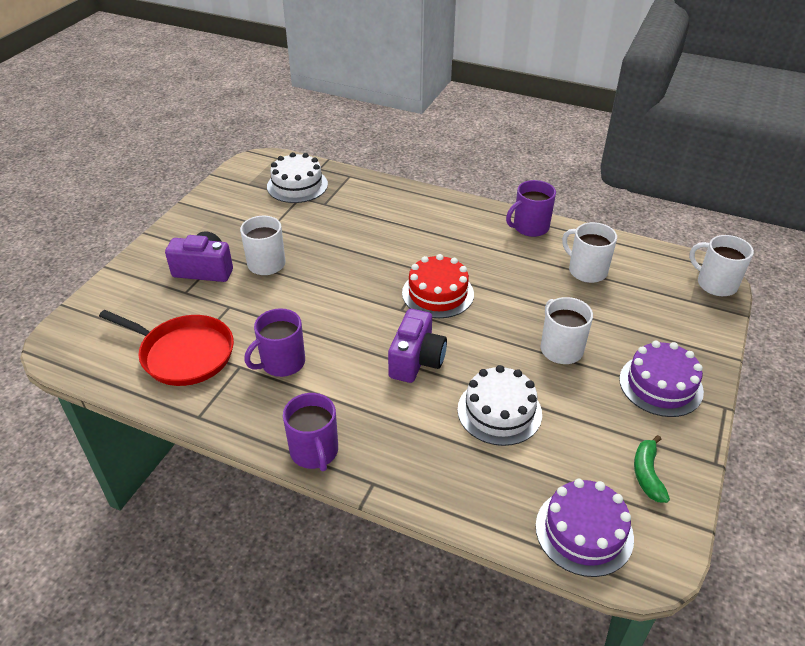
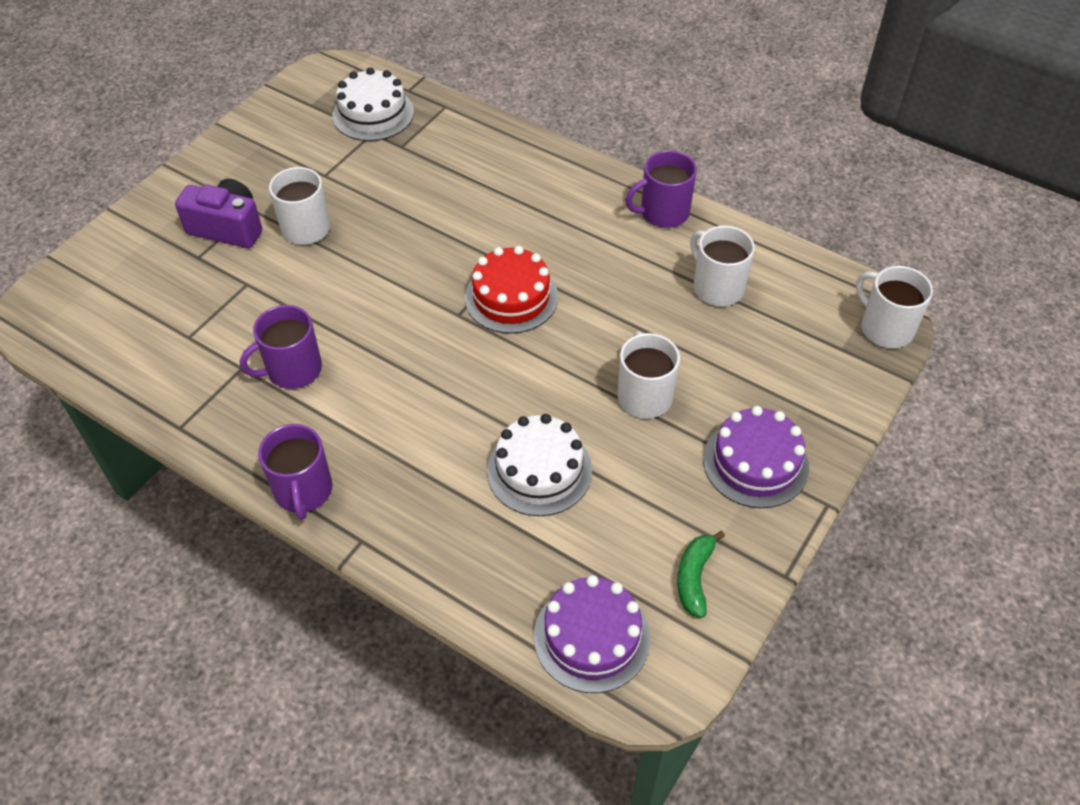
camera: 10 degrees right, 10 degrees up
(183, 354) = (178, 342): red pan -> none
(416, 360) = (457, 388): purple camera -> none

